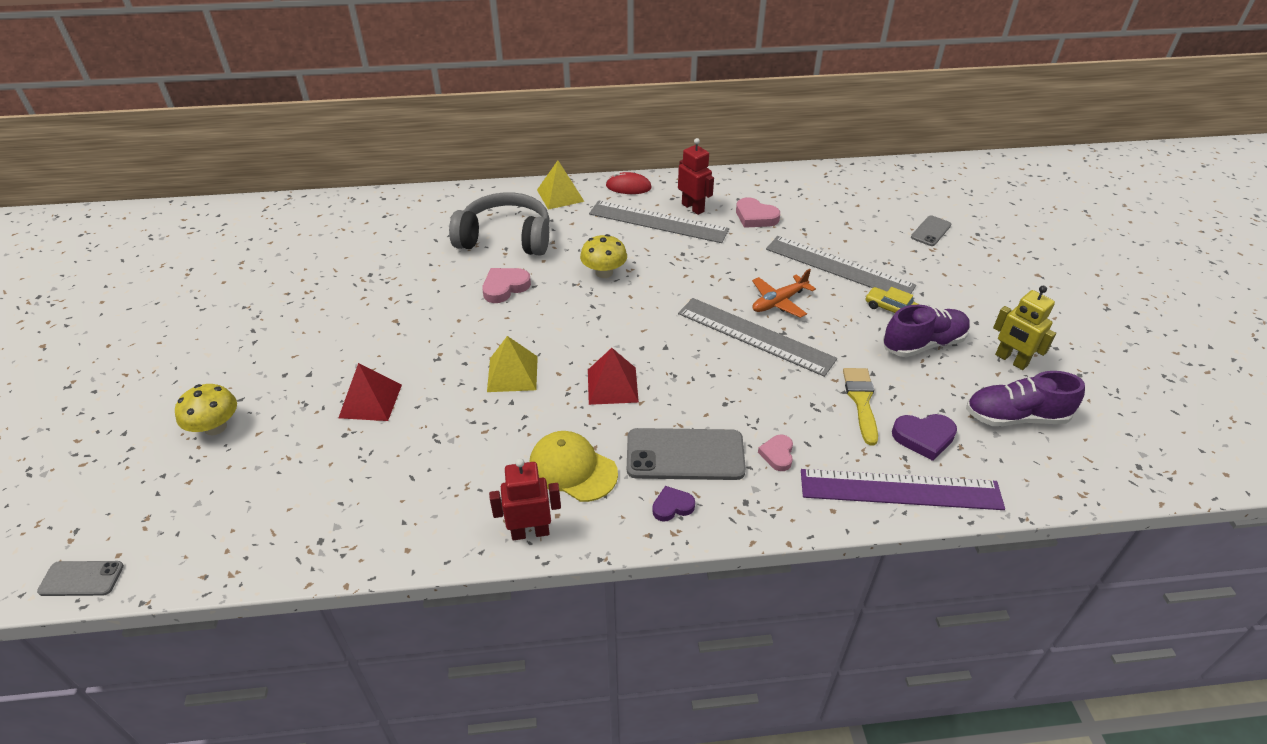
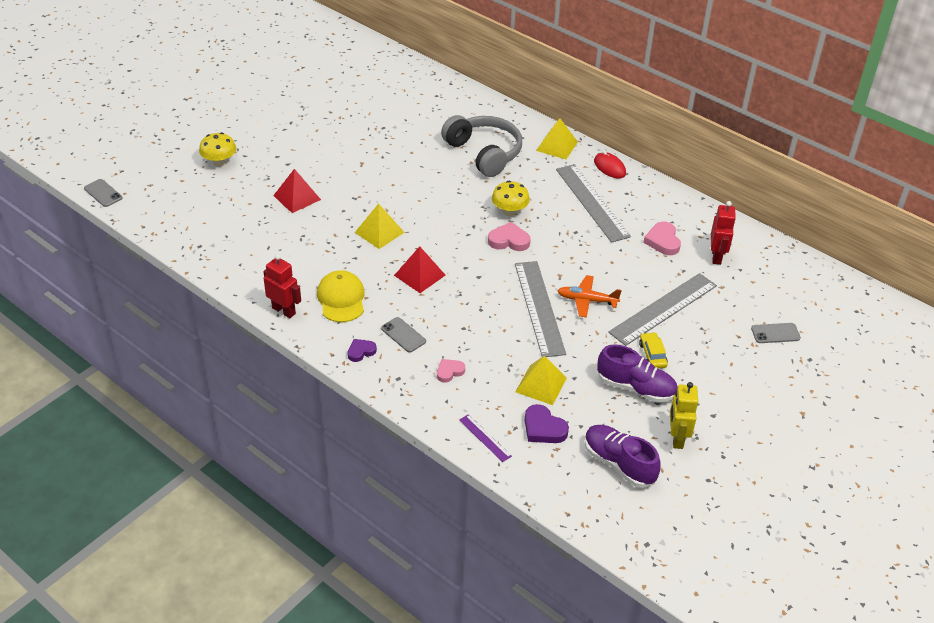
camera: 45 degrees right, 0 degrees up
(505, 287) = (442, 182): pink heart -> pink heart (509, 240)
(672, 506) = (361, 351): purple heart -> purple heart turned 60 degrees counterclockwise
(685, 454) = (403, 335): grey phone -> grey phone, size x0.54
(693, 208) = (630, 208): red robot -> red robot (716, 256)
(839, 267) = (663, 309): grey ruler -> grey ruler turned 60 degrees clockwise
(861, 401) = (541, 385): yellow brush -> yellow pyramid
(900, 490) = (485, 438): purple ruler -> purple ruler, size x0.46

